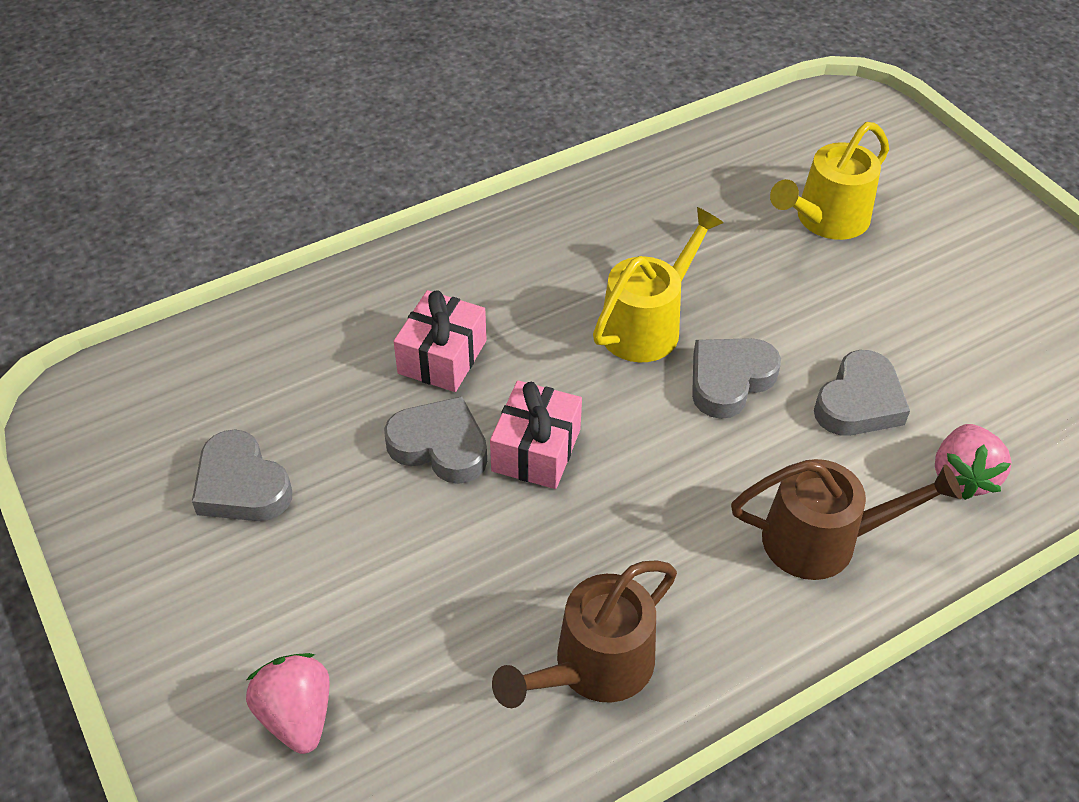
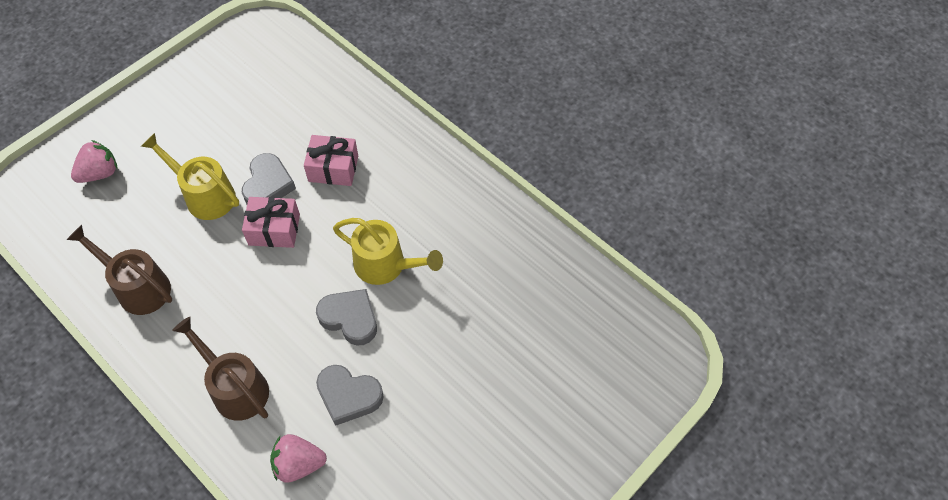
camera: 75 degrees right, 10 degrees up
(241, 485) = (226, 110): grey heart -> none
(824, 540) = (235, 387): brown watering can -> brown watering can turned 150 degrees clockwise
(825, 220) = (520, 356): yellow watering can -> yellow watering can (204, 195)

